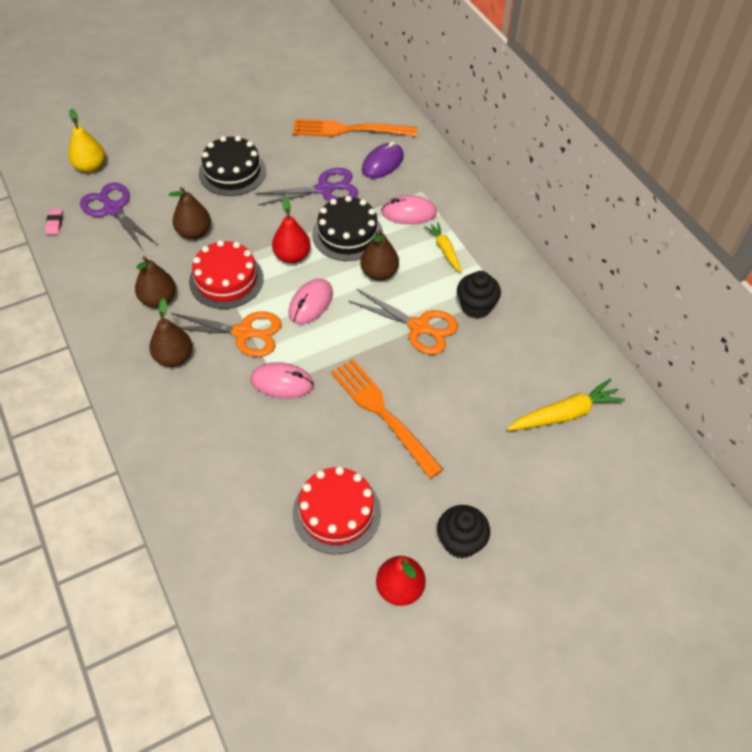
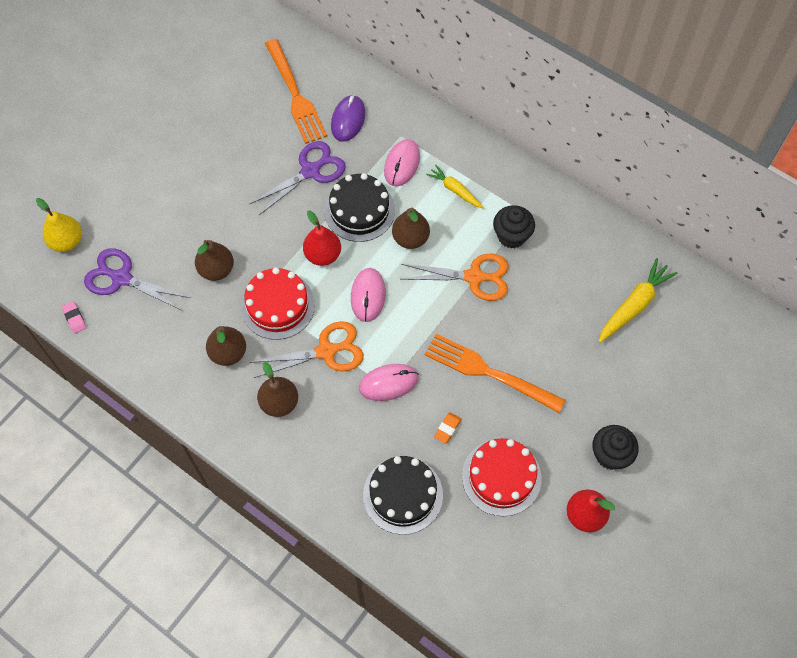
camera: 25 degrees left, 10 degrees up
(232, 172) = (211, 189): black cake -> black cake (403, 495)
(312, 445) = (447, 429): none -> orange eraser
(349, 130) = (295, 95): orange fork -> orange fork turned 90 degrees counterclockwise
(409, 213) = (402, 164): pink mouse -> pink mouse turned 45 degrees counterclockwise

